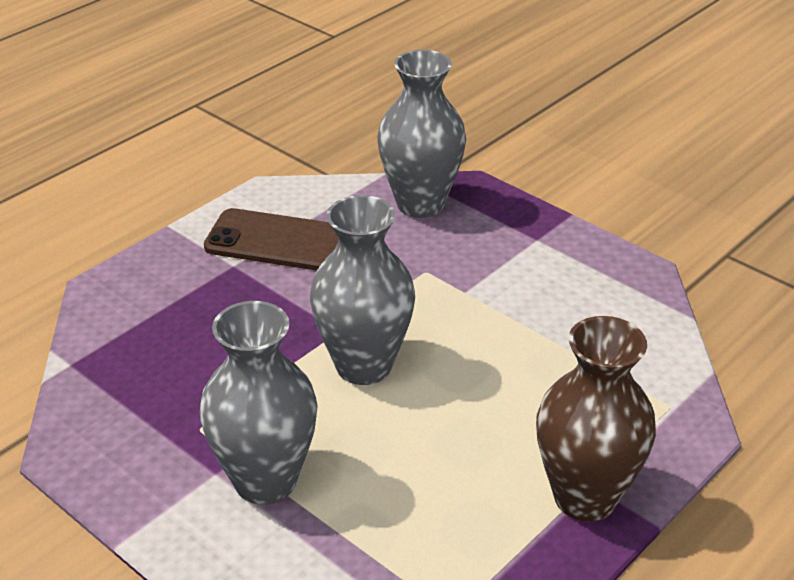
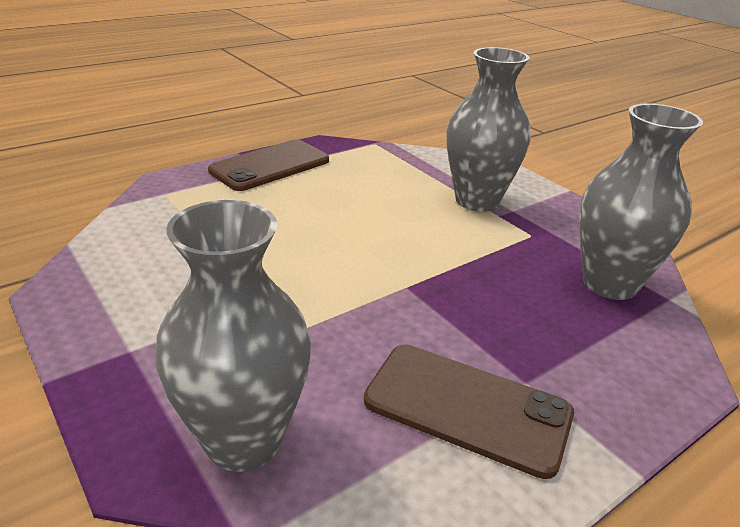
camera: 170 degrees left, 5 degrees down
(364, 366) = (390, 253): grey vase -> grey vase (609, 284)
(585, 497) = (270, 166): brown vase -> brown phone

